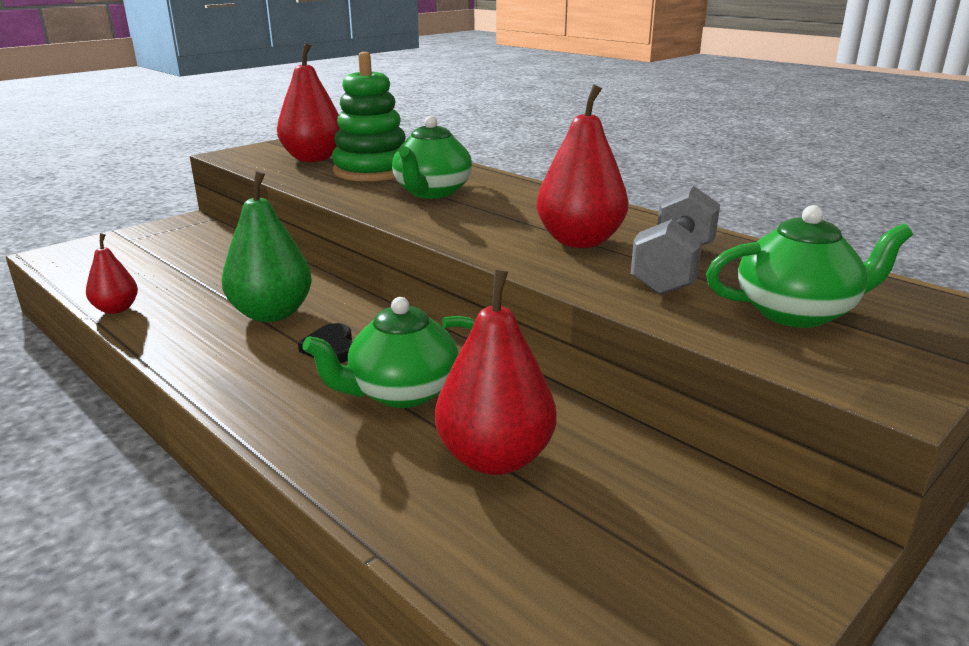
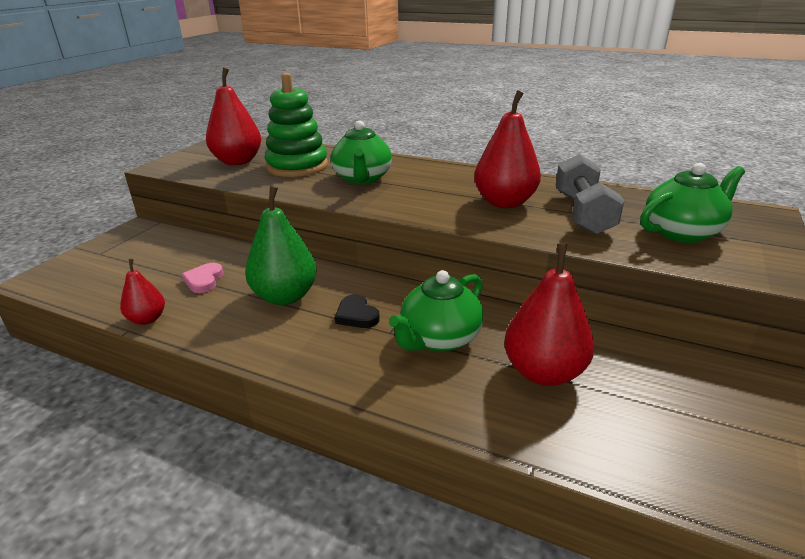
camera: 20 degrees left, 5 degrees up
(204, 282) = (204, 280): none -> pink heart

